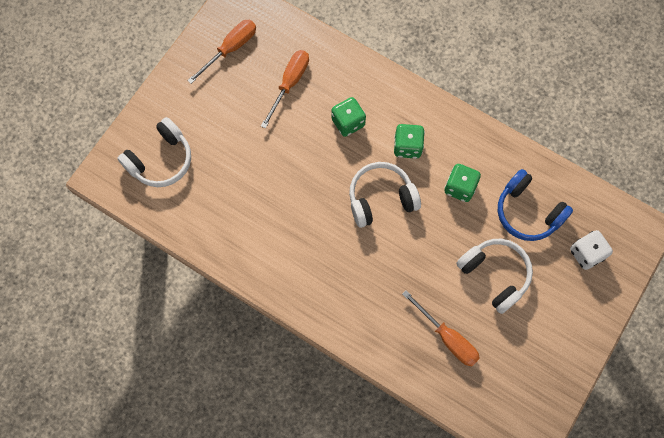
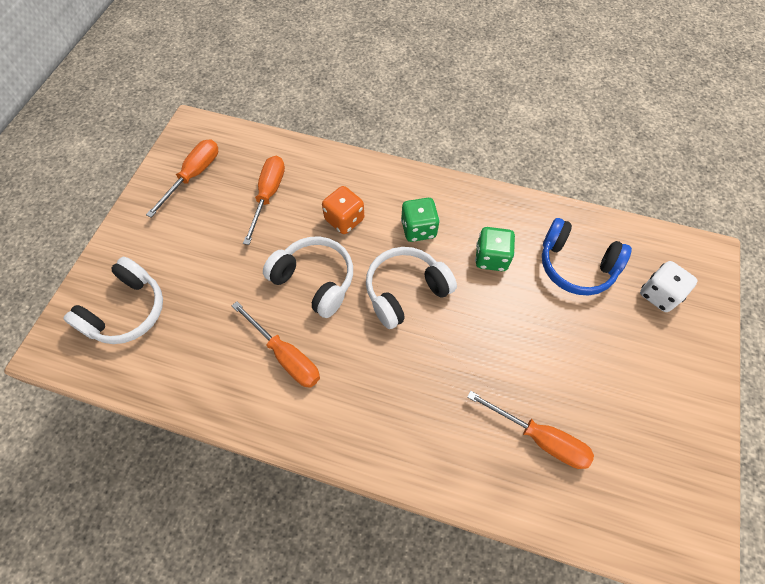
camera: 15 degrees left, 10 degrees down
(275, 227) = (285, 356): none -> orange screwdriver
(348, 122) = (344, 220): green dice -> orange dice
(494, 275) = (567, 345): white headphones -> white headphones (314, 280)

